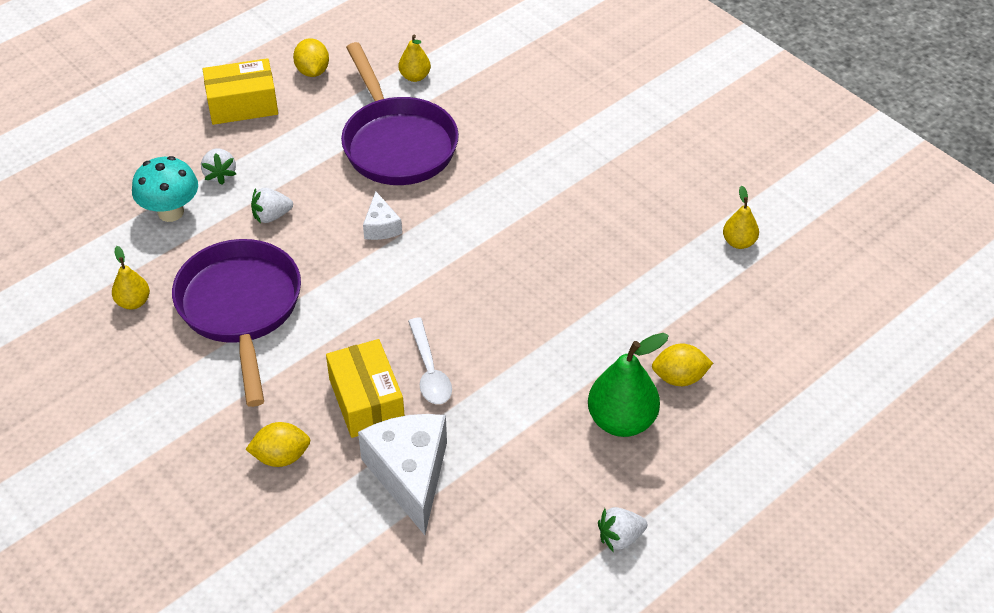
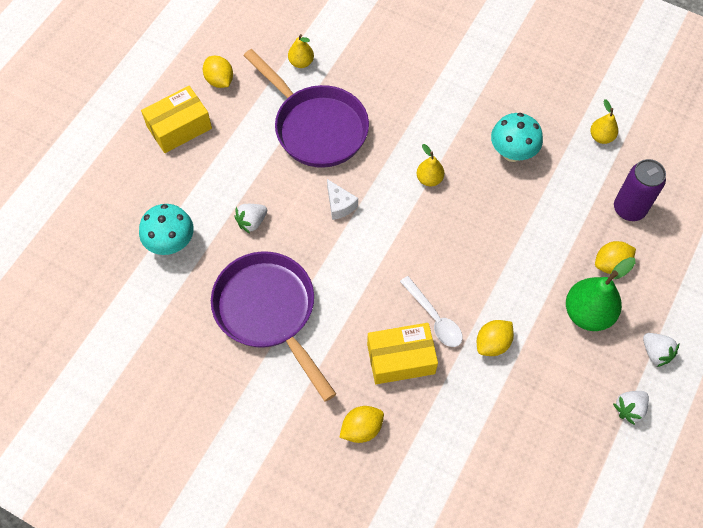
camera: 20 degrees left, 15 degrees up
(133, 302) = (182, 333): yellow pear -> yellow pear (429, 179)
(220, 174) = (193, 197): white strawberry -> white strawberry (655, 353)
(366, 400) = (401, 359): yellow box -> yellow box turned 60 degrees counterclockwise
(410, 475) = (462, 410): white cheese -> none
(486, 417) = (492, 343): none -> yellow lemon
(617, 229) = (512, 153): none -> turquoise mushroom
(734, 326) = (629, 209): none -> purple can

